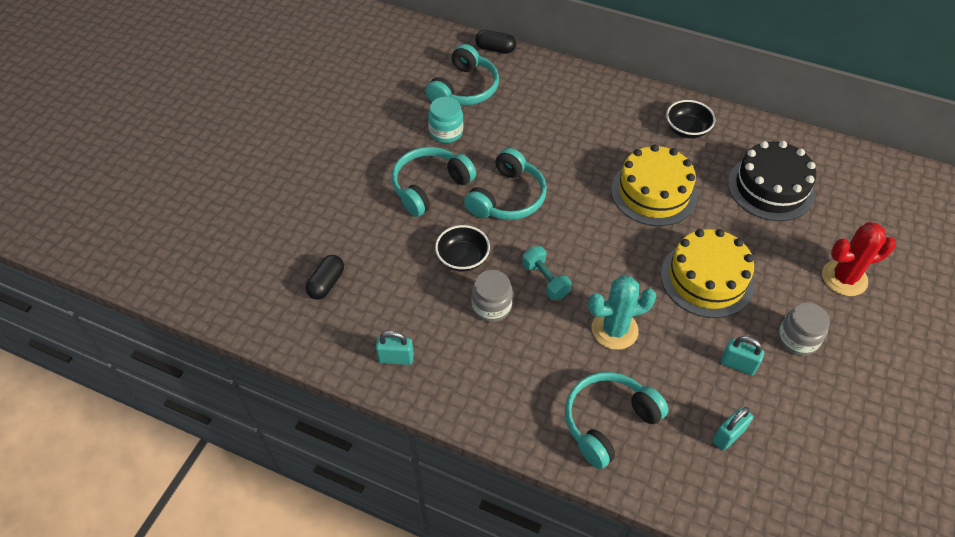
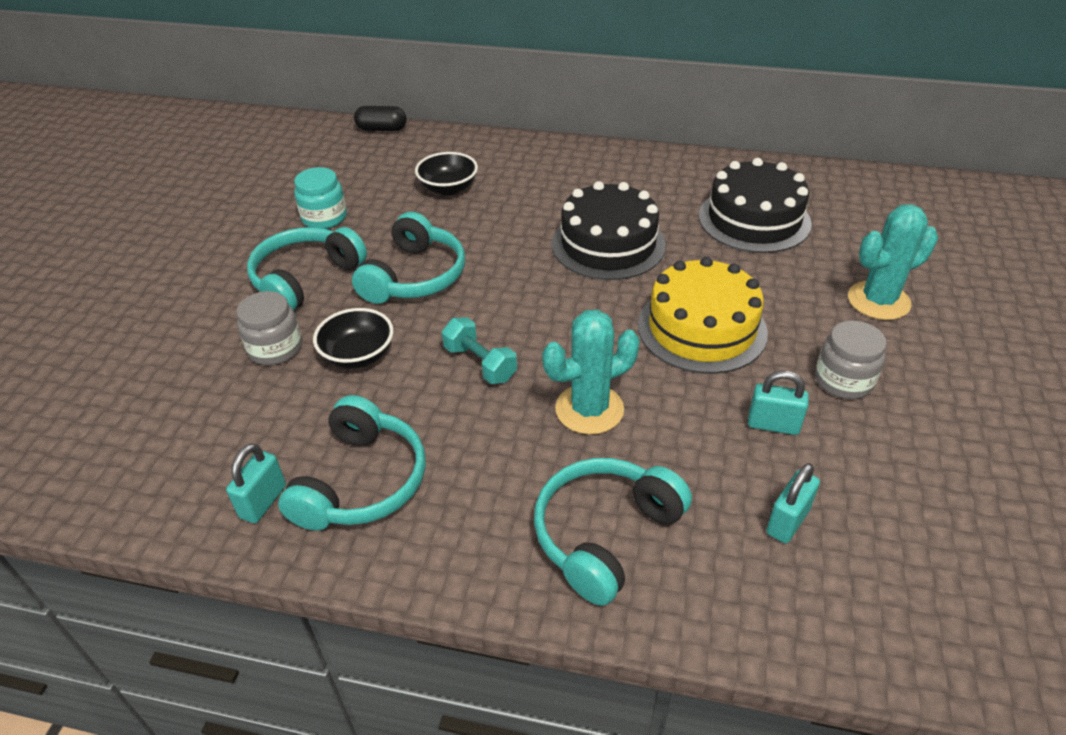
camera: 10 degrees left, 10 degrees down
(326, 283) = (153, 417): black capsule -> none
(396, 358) = (263, 501): turquoise padlock -> turquoise padlock turned 60 degrees counterclockwise
(464, 89) = (346, 171): turquoise headphones -> turquoise headphones (362, 482)
(491, 307) = (406, 408): grey jar -> grey jar (275, 348)
(653, 192) = (608, 244): yellow cake -> black cake
(687, 130) = (634, 176): black bowl -> black bowl (448, 188)
(844, 278) = (878, 301): red cactus -> turquoise cactus

